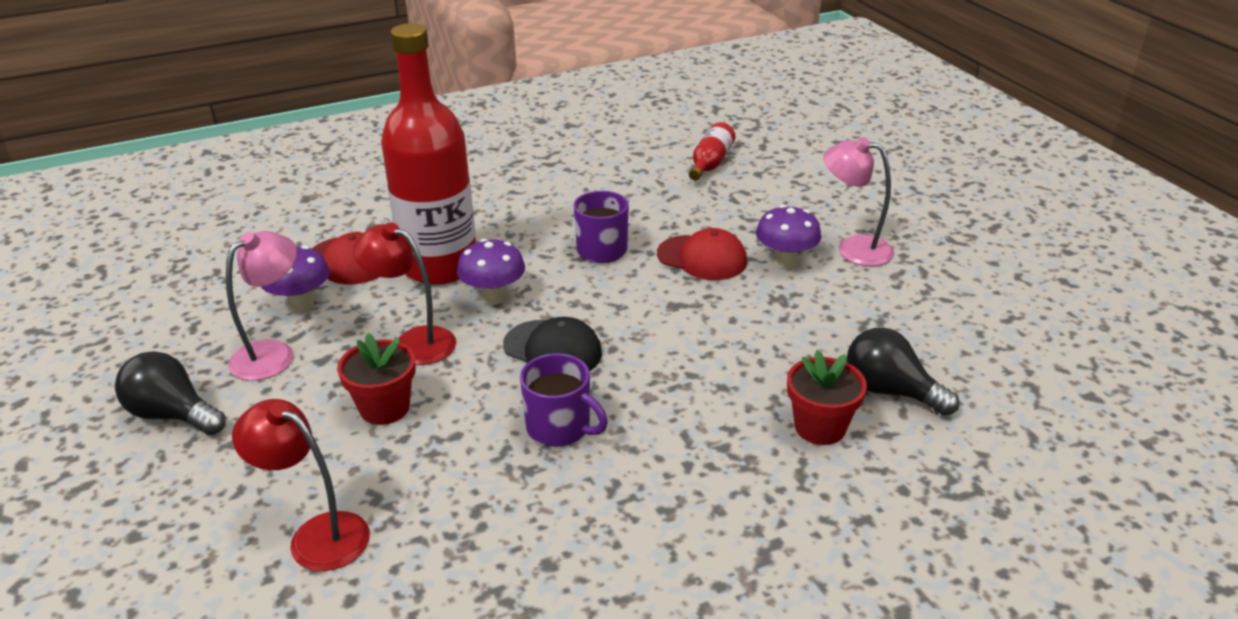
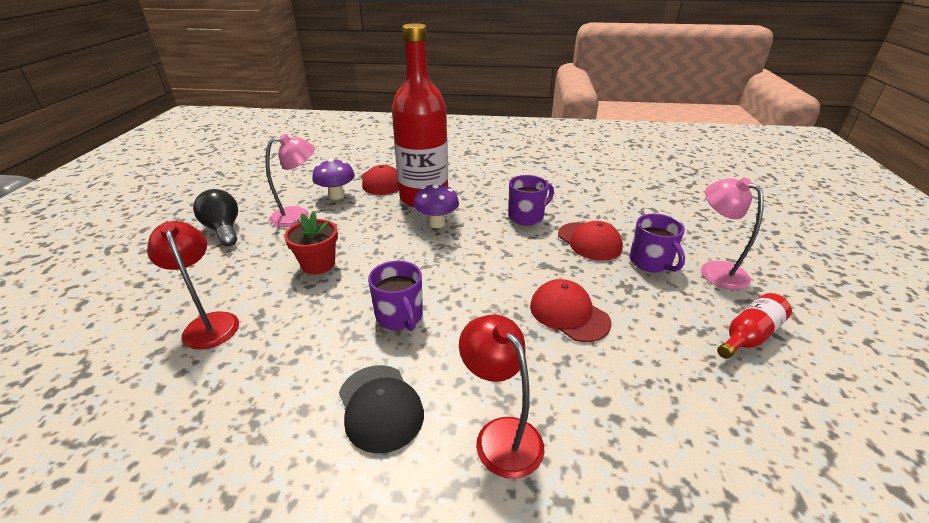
camera: 30 degrees right, 0 degrees up
(413, 342) = (370, 233): red lamp -> red lamp (500, 435)
(552, 349) = (442, 265): black cap -> black cap (380, 407)
(710, 163) = (642, 186): red bottle -> red bottle (749, 335)
(743, 351) = (569, 314): none -> red cap
(785, 262) = (651, 262): purple mushroom -> purple mug
(820, 427) = (586, 398): red flower pot -> none
(890, 391) = (671, 394): black light bulb -> none

